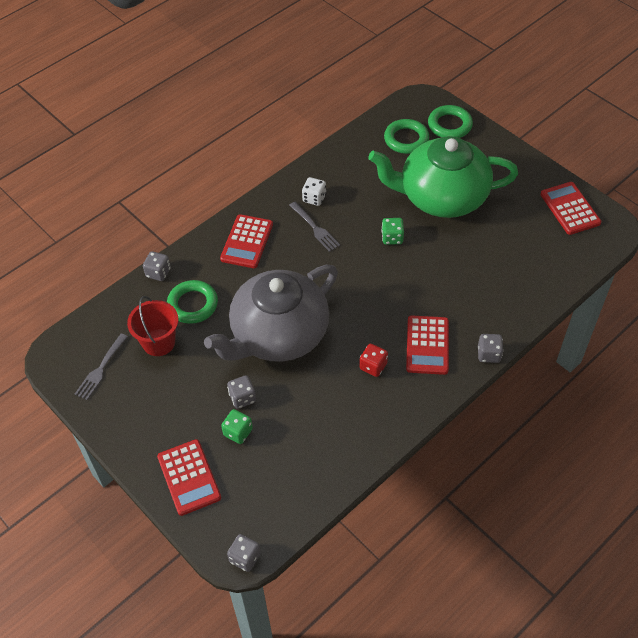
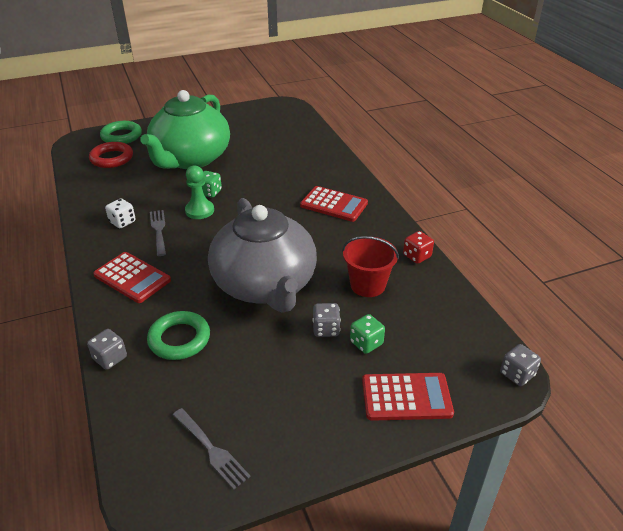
camera: 70 degrees left, 15 degrees down
(158, 342) = (210, 381): red bucket -> red bucket (367, 285)
(315, 228) = (158, 230): grey fork -> grey fork turned 90 degrees counterclockwise
(359, 243) = (199, 210): none -> green pawn
(373, 366) = (337, 237): red dice -> red dice (417, 256)
(406, 139) = (112, 158): green ring -> red ring
(488, 354) = (360, 180): grey dice -> none
(570, 209) = (254, 114): red calculator -> none

